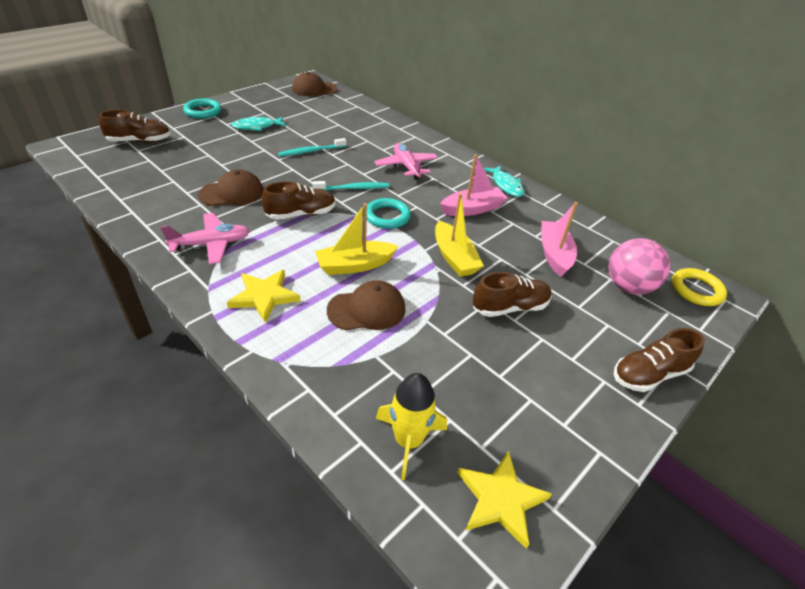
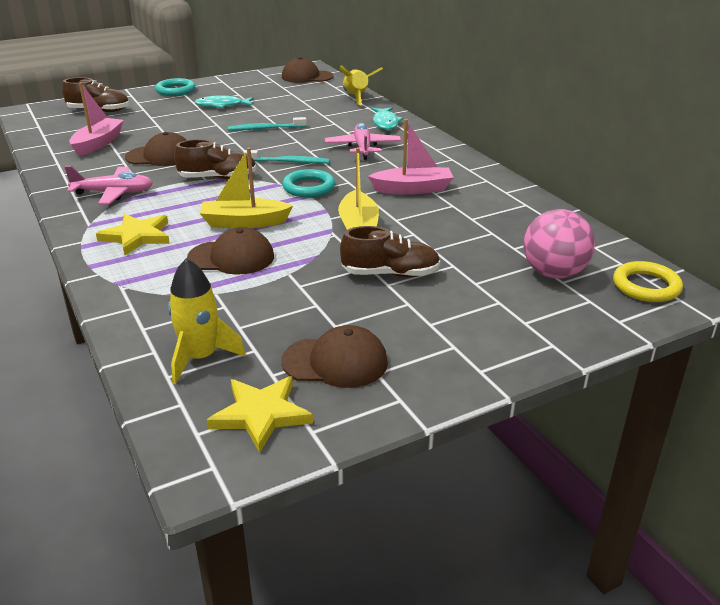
camera: 20 degrees right, 10 degrees down
(369, 111) = (356, 98): none -> yellow rocket
(506, 185) = (471, 172): turquoise fish -> turquoise fish (385, 123)
(525, 419) = (335, 362): none -> brown cap
(554, 254) = (482, 236): pink boat -> pink boat (98, 144)
(649, 374) = (515, 349): brown shoe -> none

